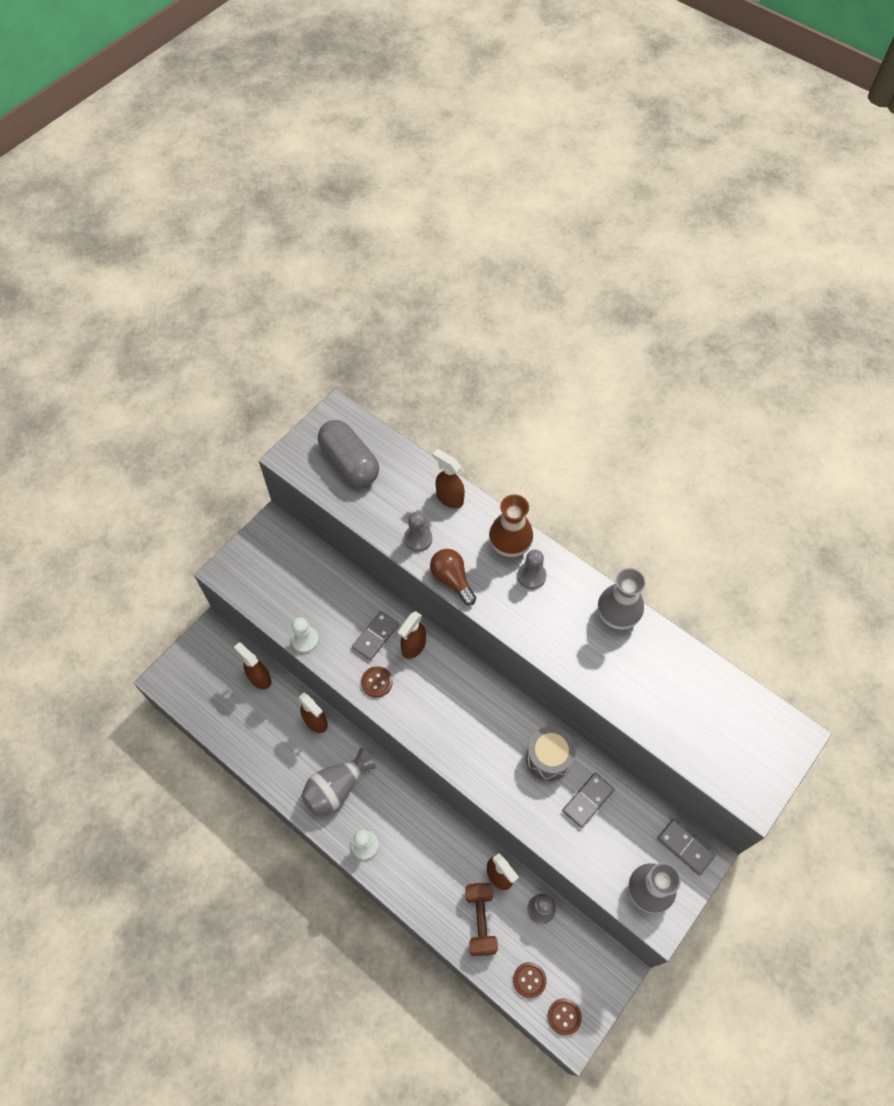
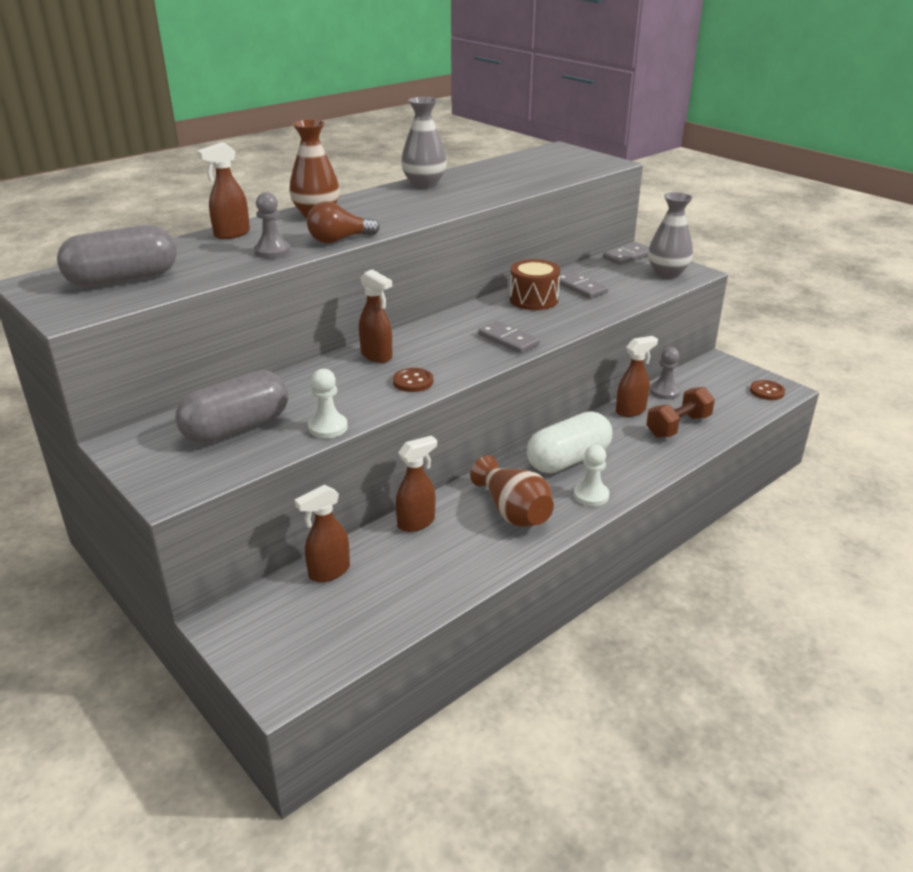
camera: 80 degrees left, 30 degrees down
(297, 583) = (236, 428): none -> grey capsule
(337, 787) = (513, 511): grey vase -> brown vase
(375, 636) = (350, 378): grey domino -> grey domino (508, 340)
(411, 824) = (568, 460): none -> white capsule
(480, 920) = (678, 426): brown dumbbell -> brown dumbbell turned 45 degrees counterclockwise
(529, 980) = (735, 405): brown button -> none
(531, 576) = (360, 209): grey pawn -> none
(548, 758) = (533, 299): grey drum -> brown drum

